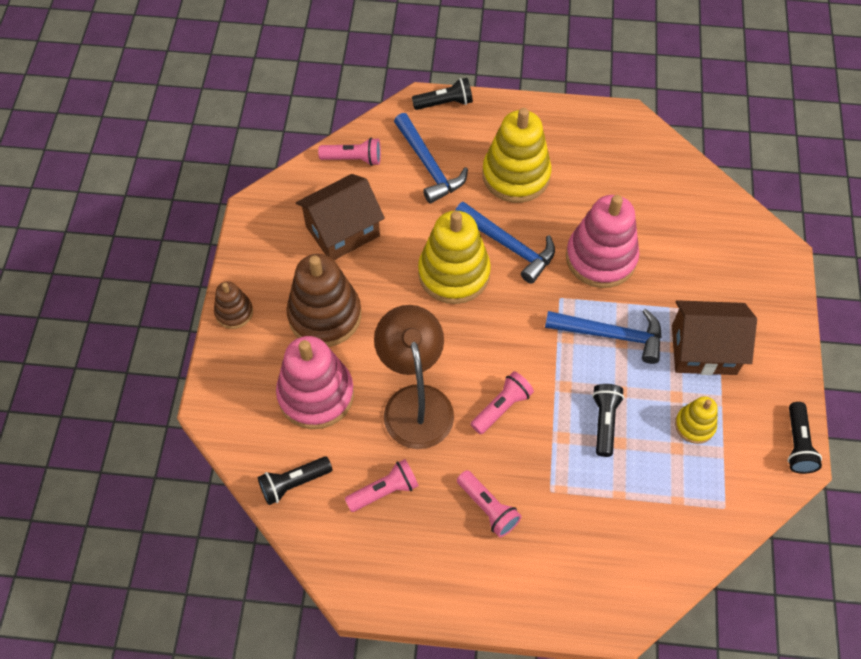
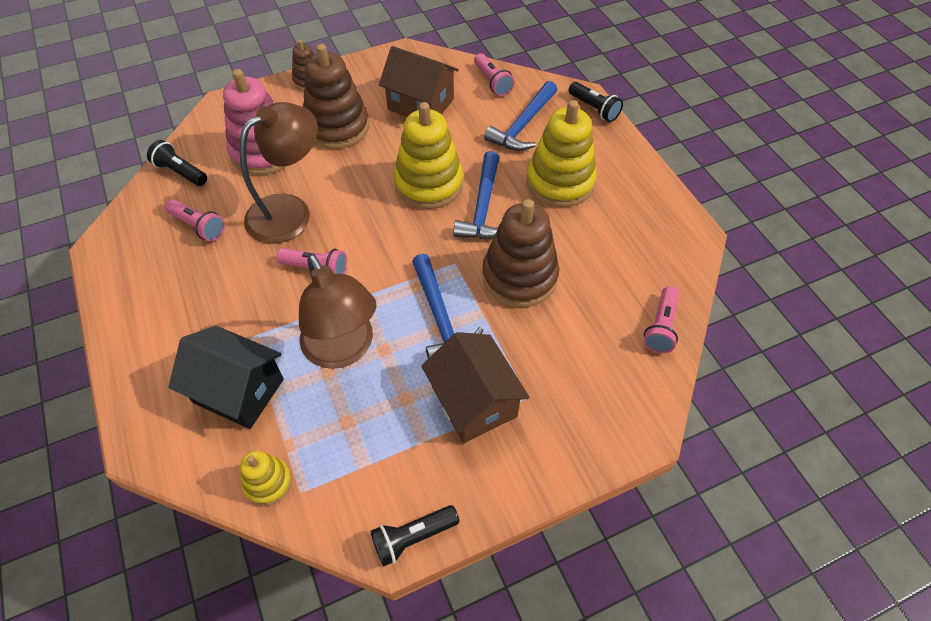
camera: 60 degrees right, 5 degrees down
(488, 508) = (213, 299): pink flashlight -> pink flashlight (661, 327)
(601, 258) = (519, 276): pink stacking toy -> brown stacking toy
(603, 520) = (239, 390): none -> black house
(604, 422) = (343, 350): black flashlight -> brown lamp
(695, 425) = (382, 427): yellow stacking toy -> yellow stacking toy (268, 482)

